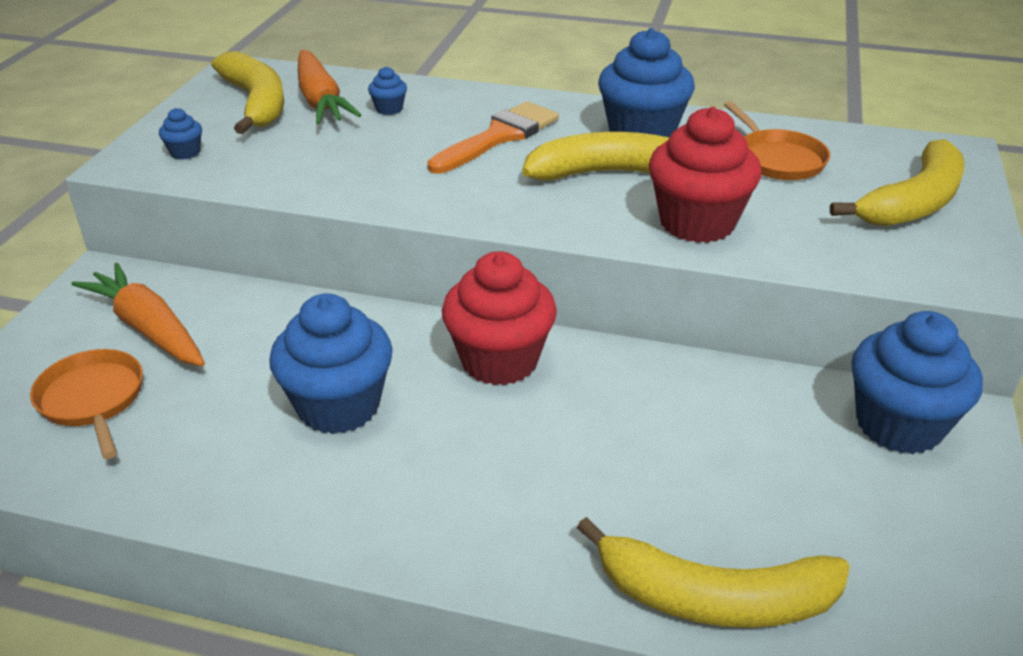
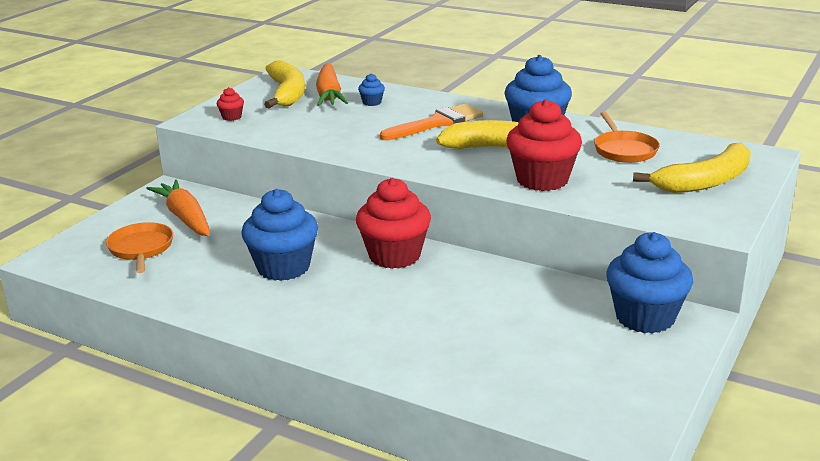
camera: 15 degrees right, 10 degrees down
(185, 152) = (232, 117): blue cupcake -> red cupcake
(714, 598) = (467, 383): yellow banana -> none

